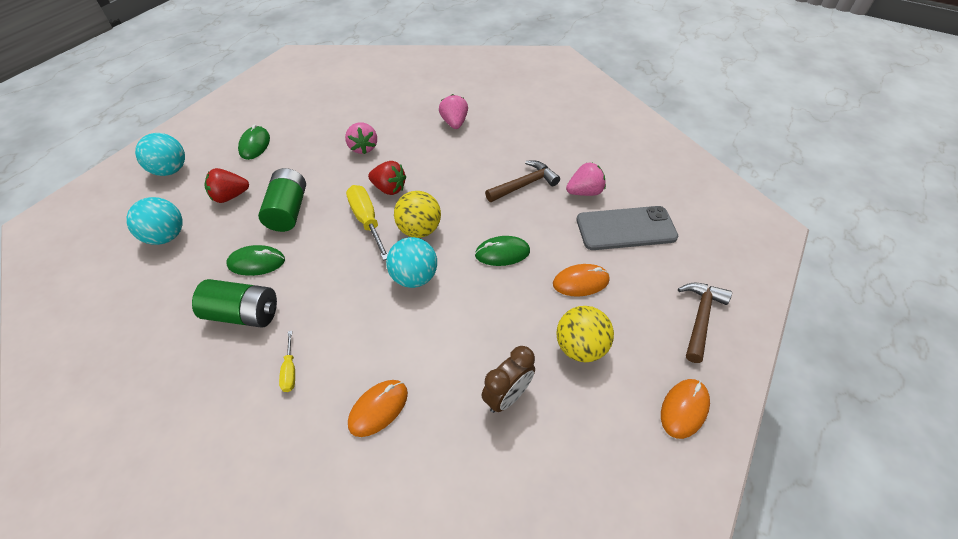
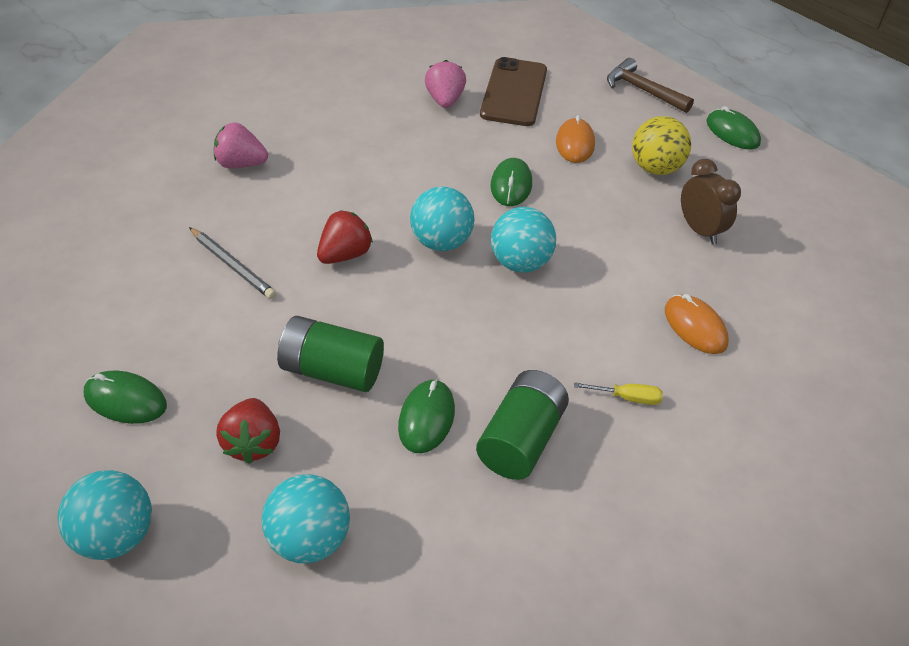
camera: 75 degrees left, 5 degrees down
(363, 148) = (232, 265): pink strawberry -> grey pencil
(367, 221) = (399, 288): yellow screwdriver -> none
(419, 230) = (441, 242): yellow ball -> turquoise ball
(524, 185) = (407, 139): brown hammer -> none
(626, 228) = (514, 92): grey phone -> brown phone
(684, 409) = (732, 132): orange mouse -> green mouse

